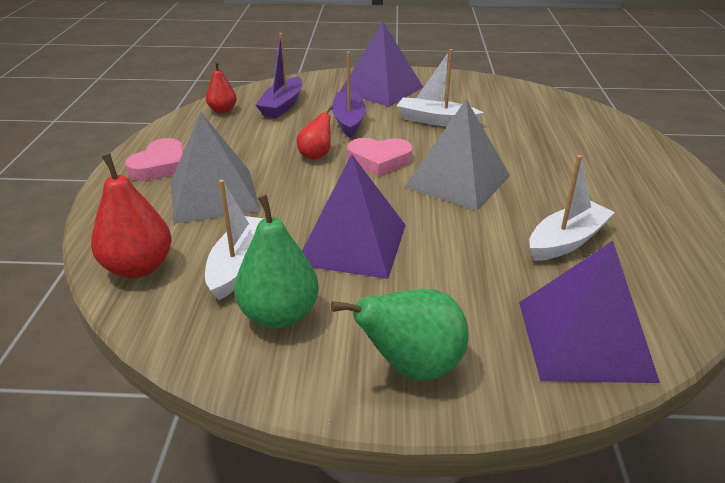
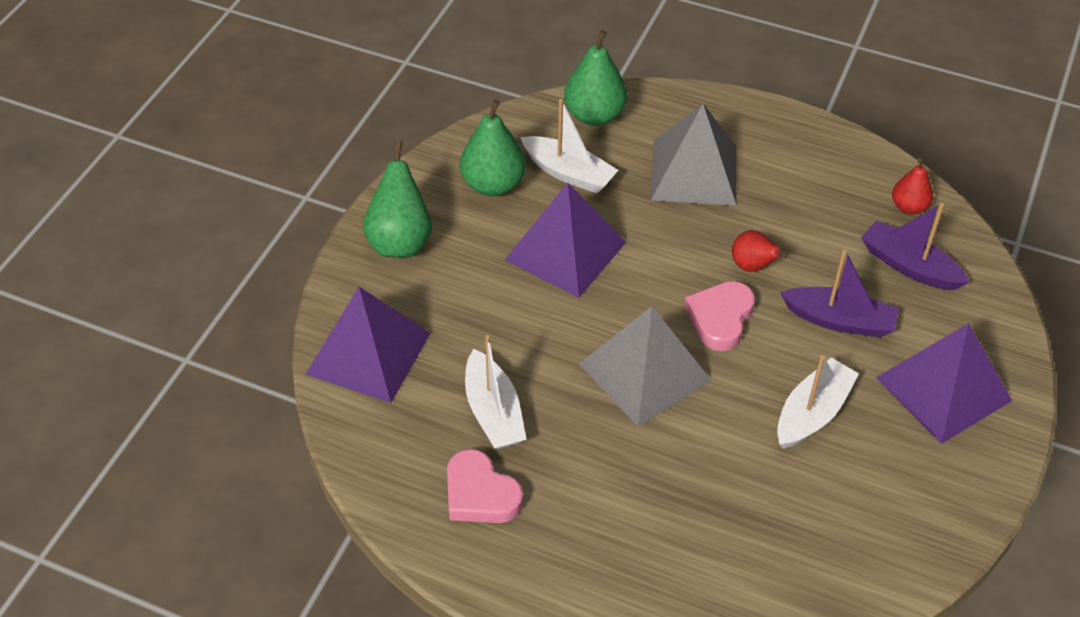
camera: 110 degrees right, 15 degrees up
(138, 267) = (594, 115): red pear -> green pear
(160, 166) = (773, 141): pink heart -> pink heart (480, 494)

